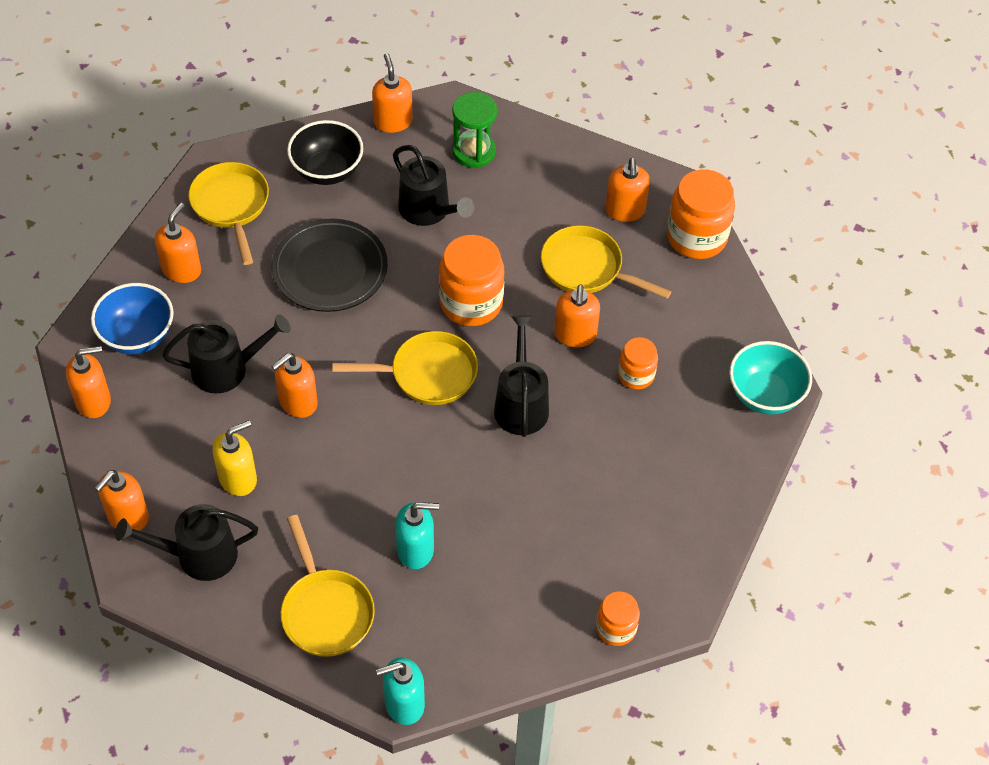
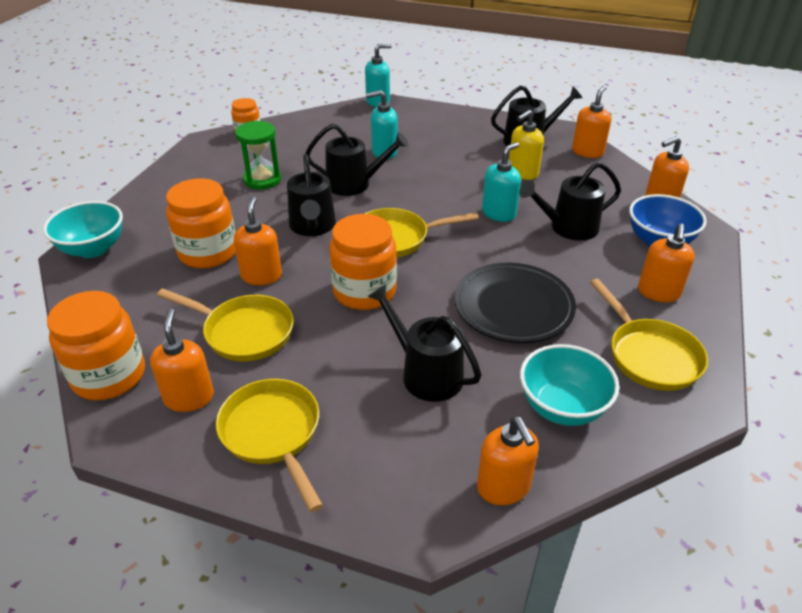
camera: 175 degrees right, 15 degrees down
(297, 402) = (499, 213): orange soap dispenser -> turquoise soap dispenser
(325, 611) = (436, 127): yellow pan -> yellow pan (273, 434)
(327, 171) = (562, 407): black bowl -> turquoise bowl
(465, 480) = (354, 184): none -> black watering can
(474, 151) = (383, 454): green hourglass -> green hourglass (262, 180)
(636, 375) = (208, 252): orange jar -> orange jar, size x1.76

